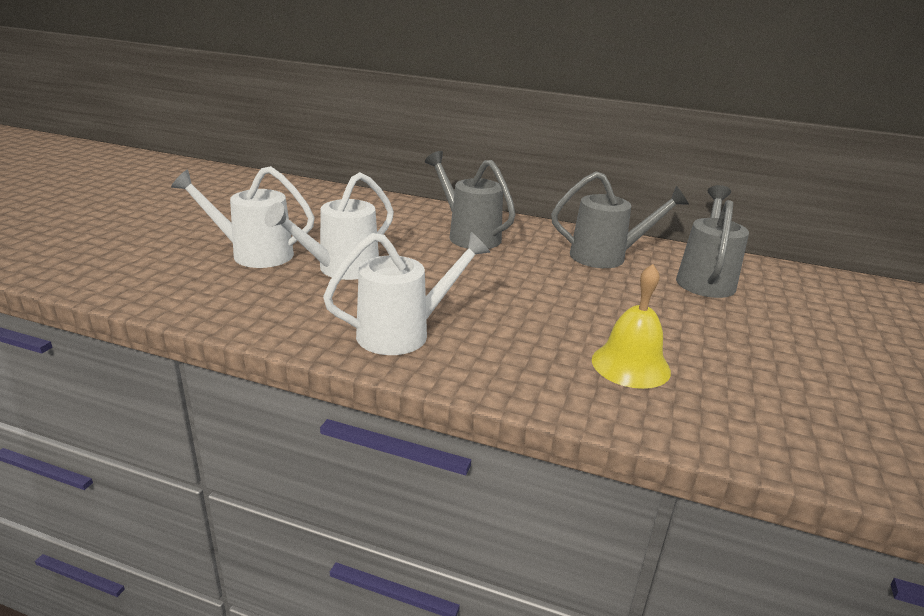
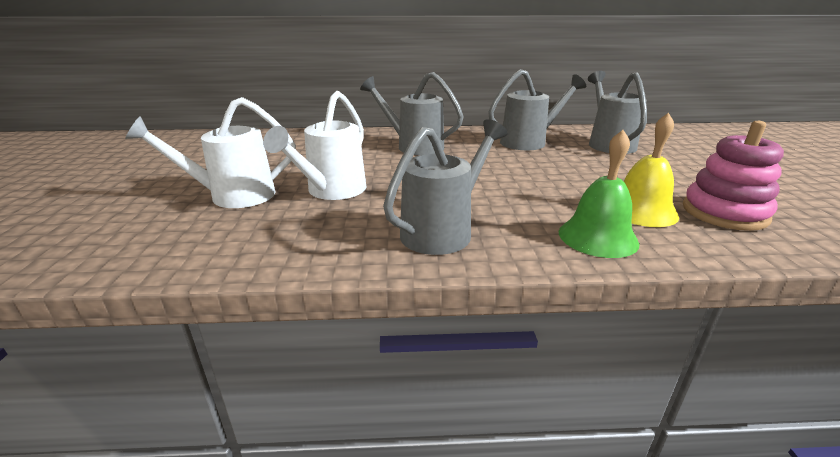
camera: 20 degrees left, 0 degrees up
(403, 333) = (443, 231): white watering can -> grey watering can
(546, 378) = (597, 237): none -> green bell
(727, 392) = (724, 213): none -> pink stacking toy

